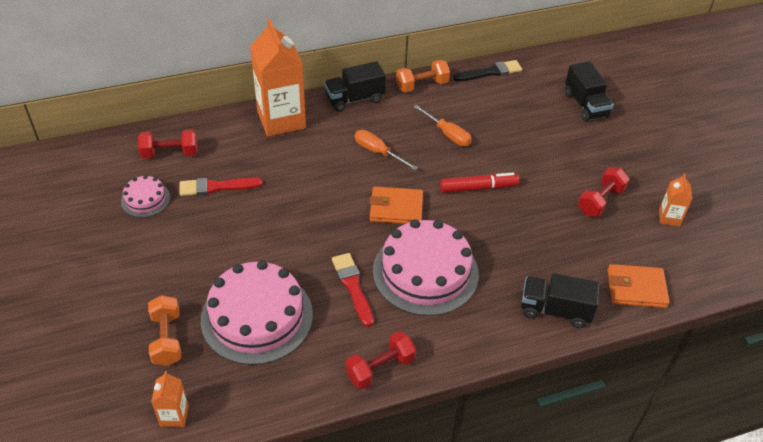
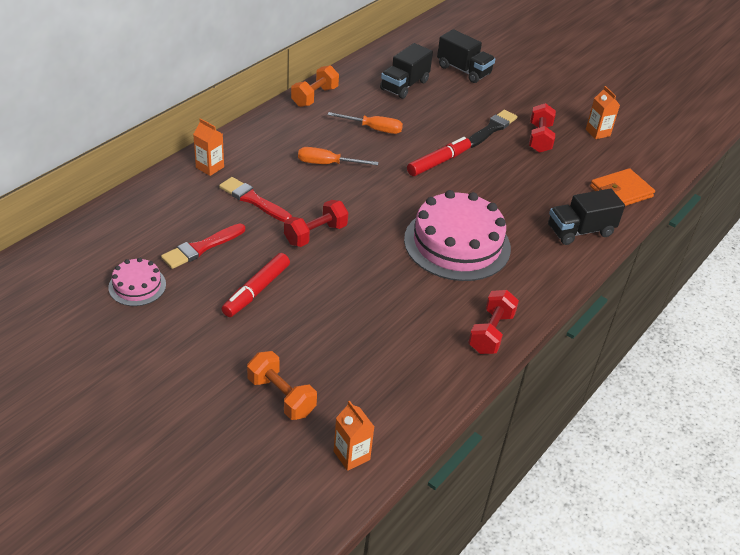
camera: 35 degrees left, 5 degrees down
(170, 153) = (123, 235): red dumbbell -> red dumbbell (315, 234)
(225, 241) = (256, 291): none -> red marker
(257, 316) = (347, 340): pink cake -> none
(281, 120) = (210, 167): orange carton -> orange carton, size x0.45
(352, 286) = (408, 279): red brush -> red brush (253, 200)
(354, 99) = (264, 127): black truck -> black truck (404, 85)
(396, 208) = (386, 203): orange wallet -> none
(490, 72) = (364, 68): black brush -> black brush (491, 129)

